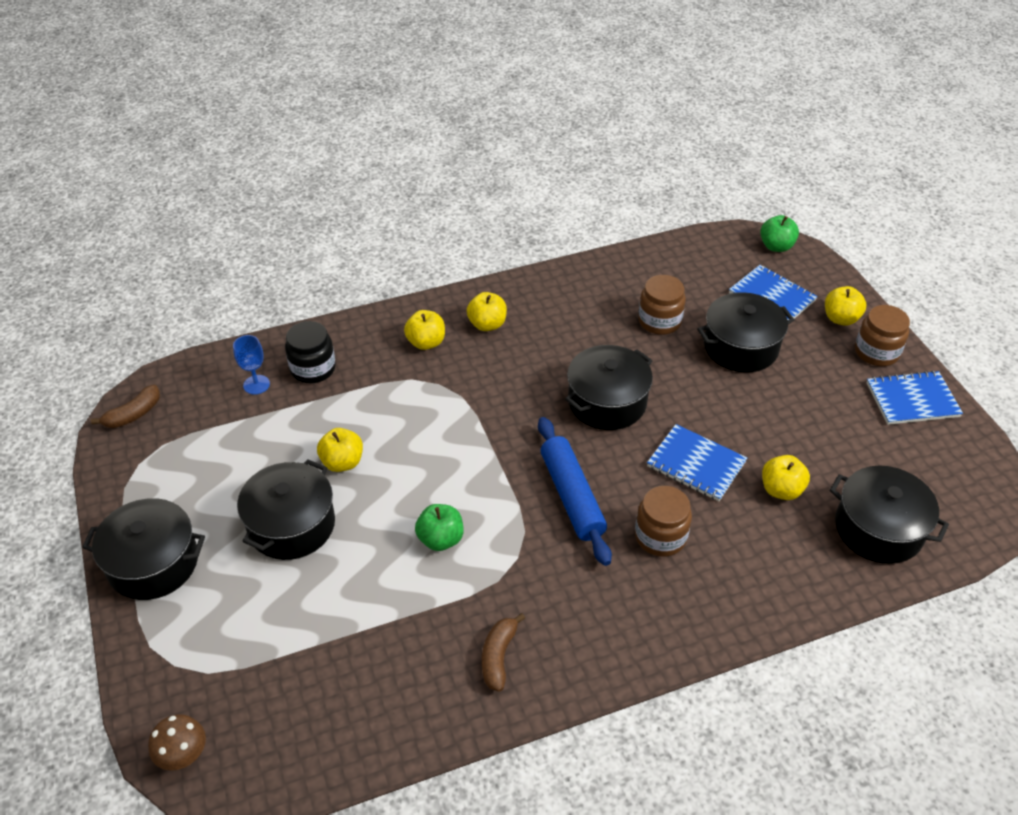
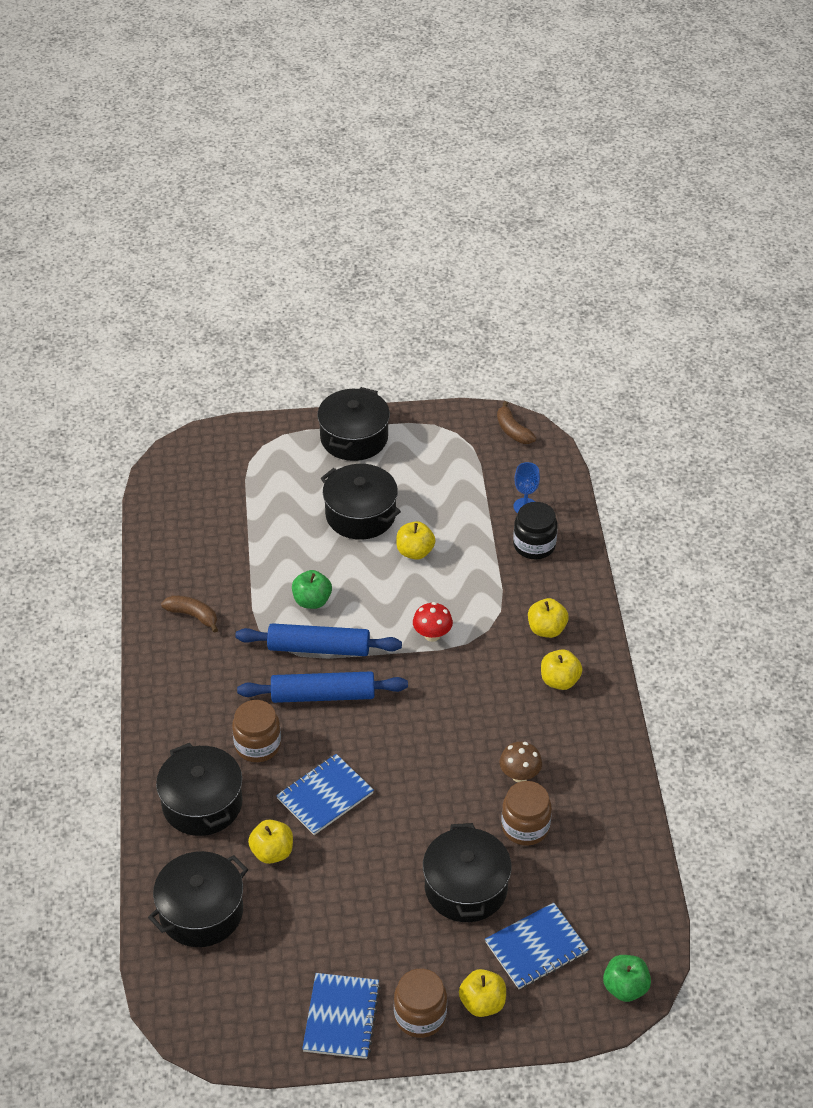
camera: 105 degrees right, 0 degrees up
(183, 755) = (193, 447): brown mushroom -> brown mushroom (519, 775)
(459, 424) = (432, 635): none -> red mushroom
(508, 515) = (319, 648): none -> blue rolling pin
(607, 402) = (424, 750): black pot -> black pot (202, 803)

